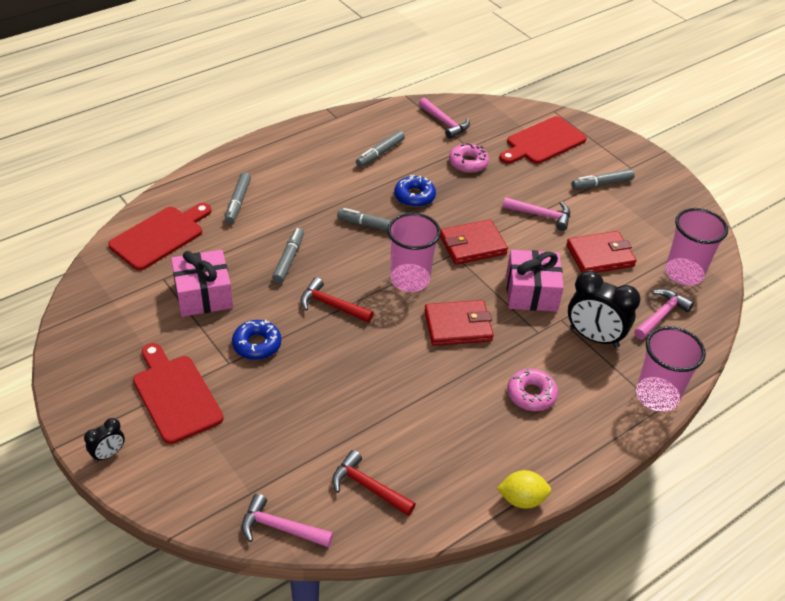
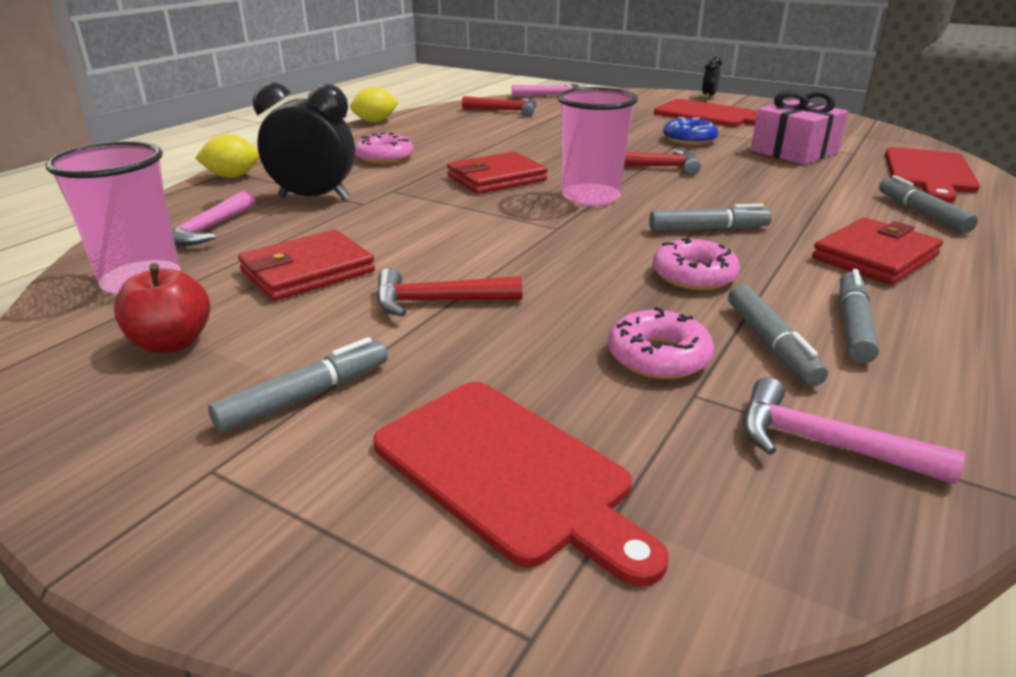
camera: 160 degrees right, 15 degrees down
(289, 259) = (758, 184): grey marker -> grey marker (771, 344)
(414, 196) = (693, 275): blue donut -> pink donut
(472, 245) = (535, 241): red wallet -> red wallet (874, 257)
(531, 292) = (415, 216): pink gift -> none
(541, 215) = (437, 301): pink hammer -> red hammer
(543, 142) = (508, 472): red cutting board -> red cutting board turned 105 degrees clockwise
(656, 224) = (172, 343): none -> red apple
(657, 396) = (232, 176): pink cup -> yellow lemon

